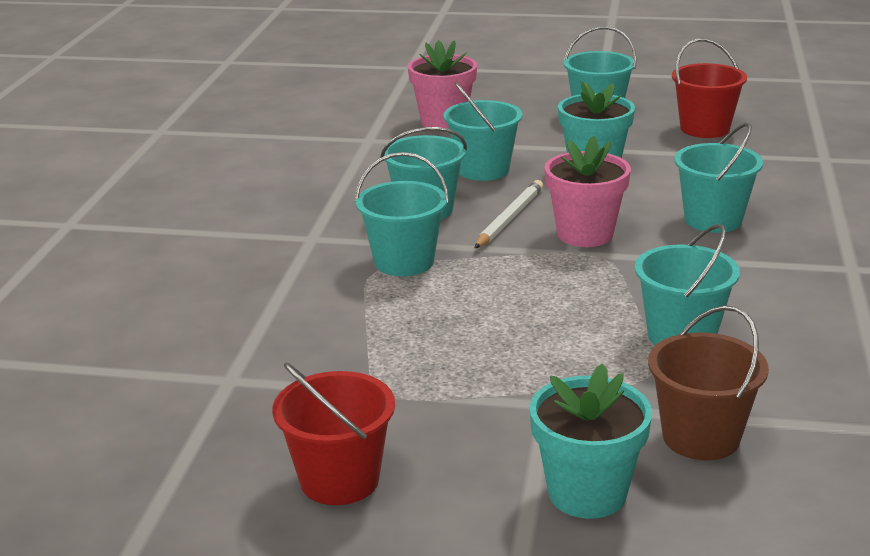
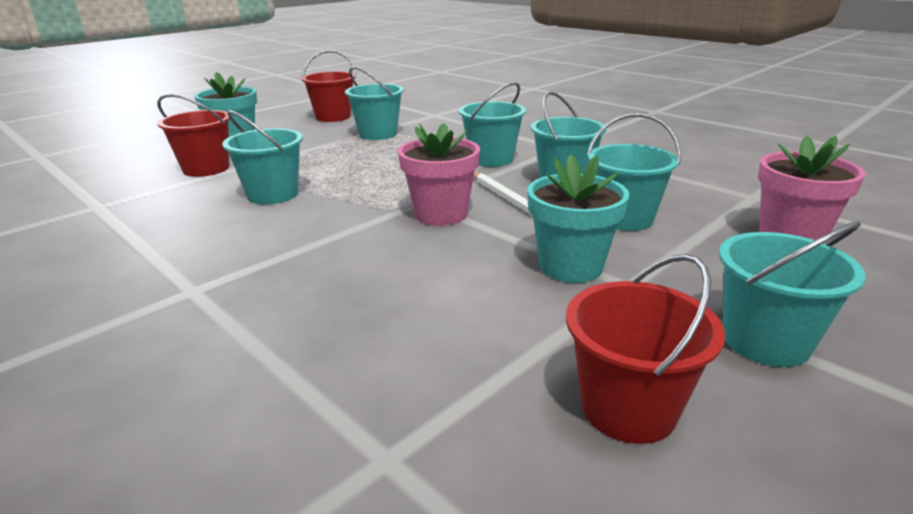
camera: 125 degrees right, 0 degrees up
(701, 437) = (206, 168): brown bucket -> red bucket
(713, 220) = (375, 273): turquoise bucket -> turquoise bucket (378, 134)

